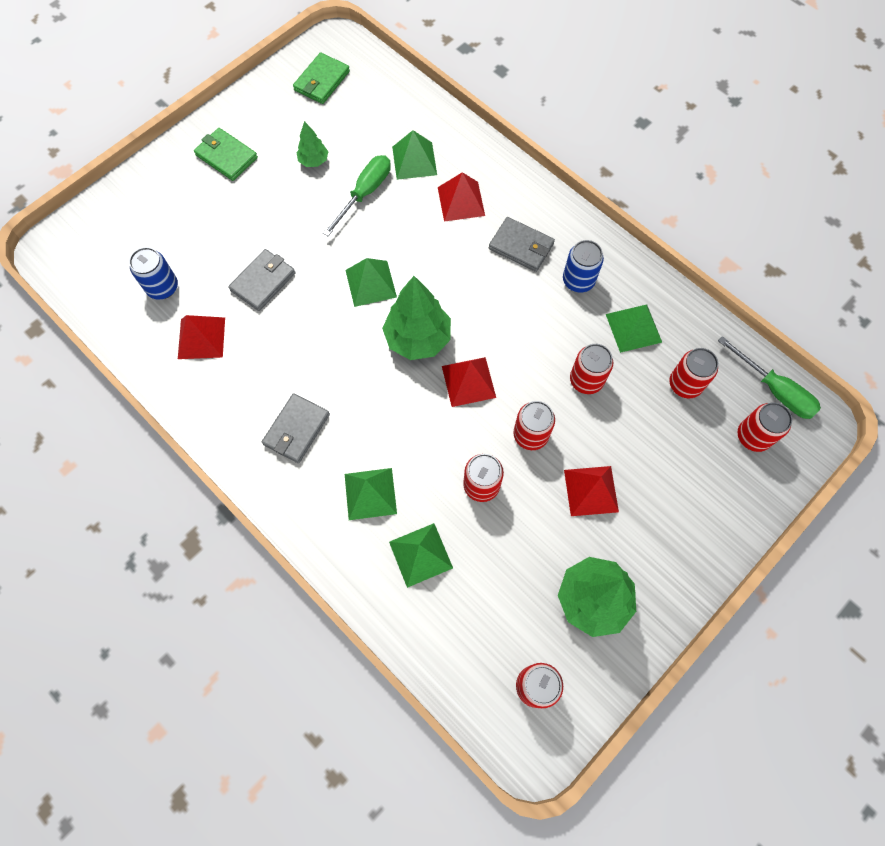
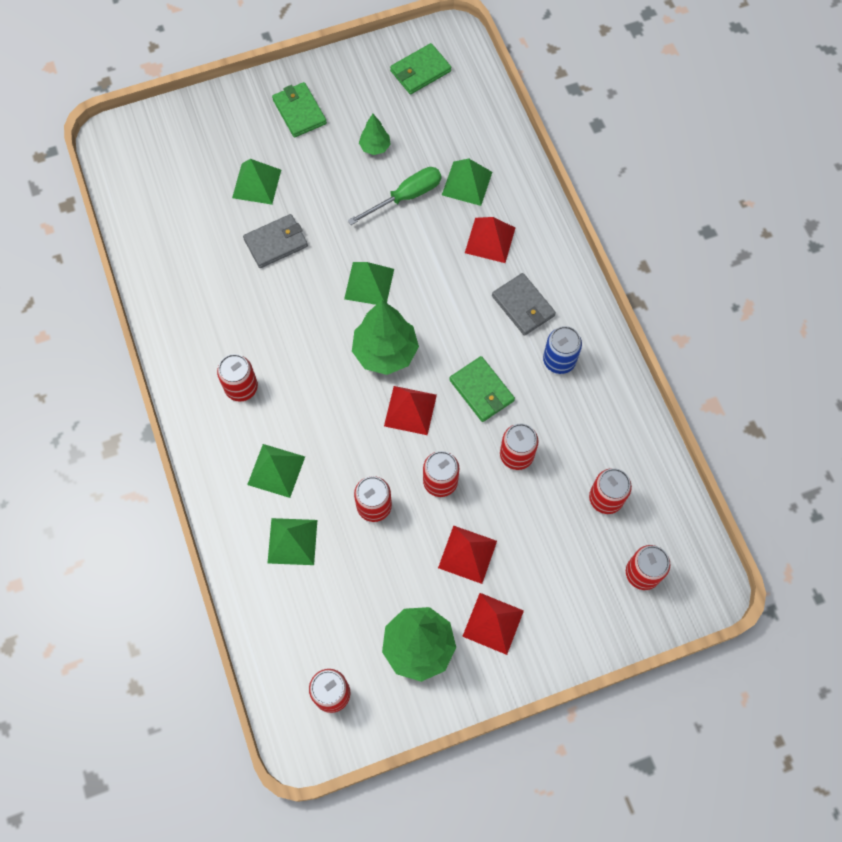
camera: 25 degrees right, 0 degrees up
(163, 287) = (188, 212): blue can -> none
(201, 338) = (200, 271): red pyramid -> red pyramid (493, 623)
(296, 429) = (241, 387): grey wallet -> red can
(524, 336) = (481, 390): none -> green wallet
(633, 328) = (586, 426): green pyramid -> green pyramid (256, 183)
(774, 390) = (687, 540): green screwdriver -> none

